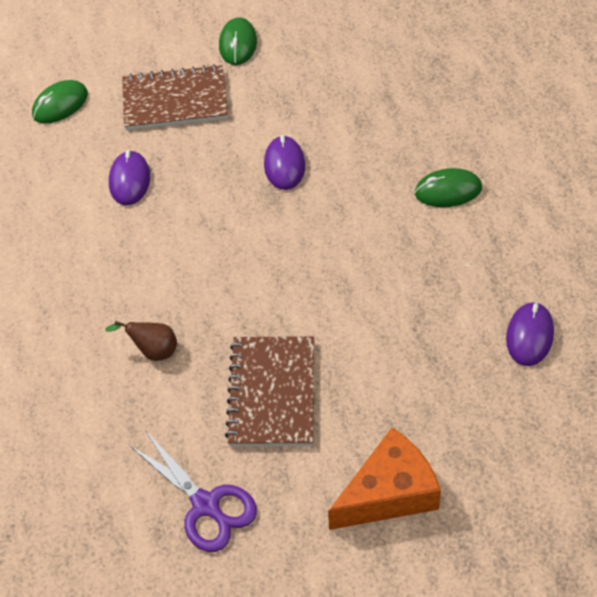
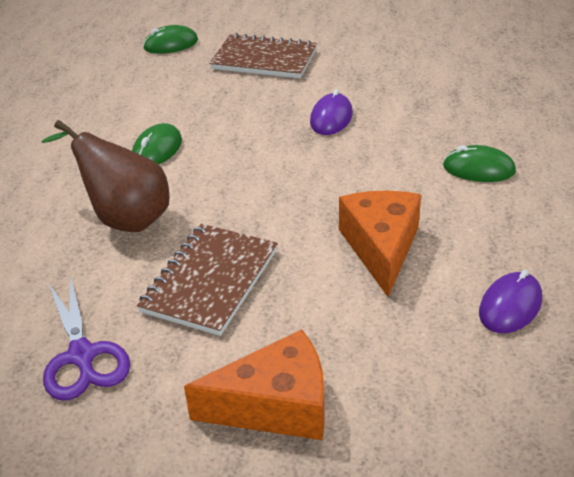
camera: 20 degrees right, 15 degrees down
(129, 180) = (191, 100): purple mouse -> none
(153, 351) = (124, 218): brown pear -> brown pear, size x2.00
(238, 44) = (340, 36): green mouse -> green mouse (157, 150)
(401, 309) = (381, 248): none -> orange cheese

